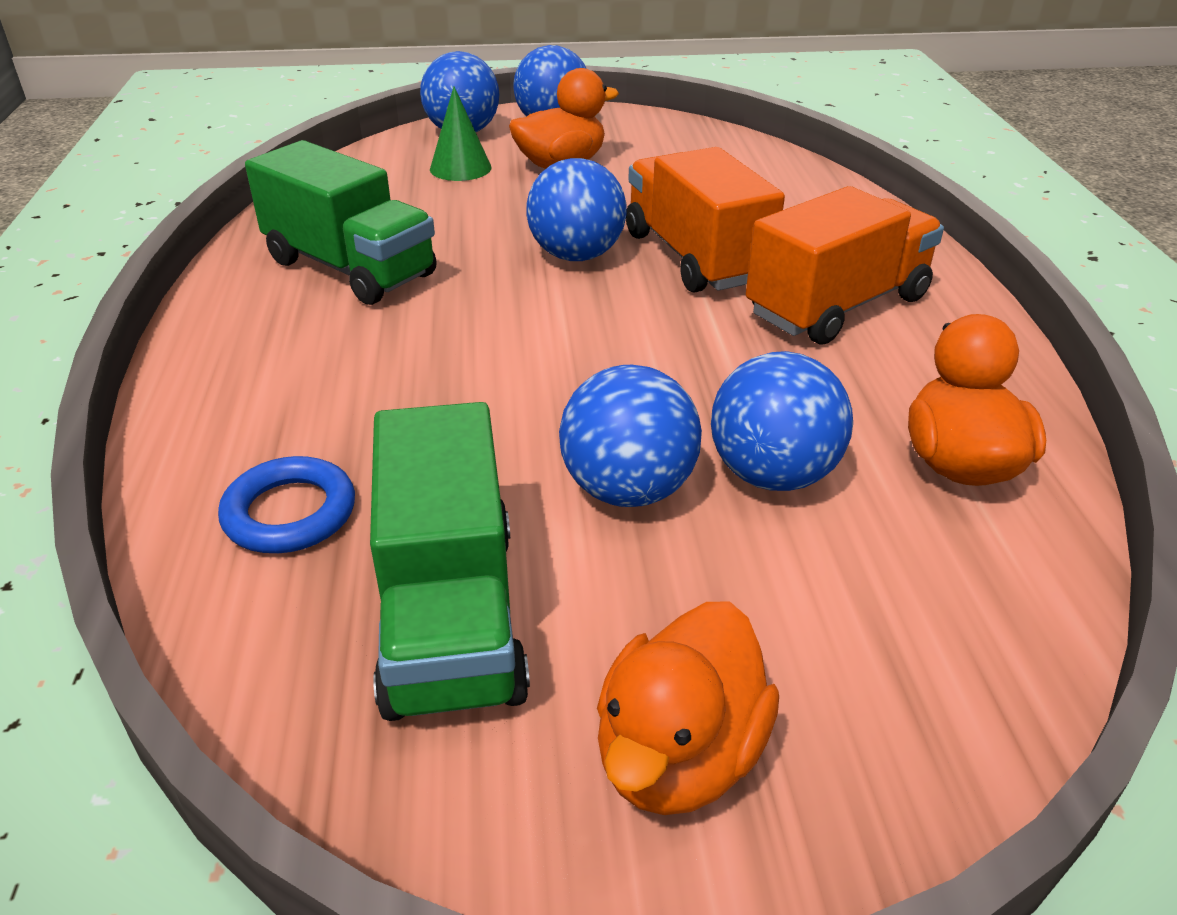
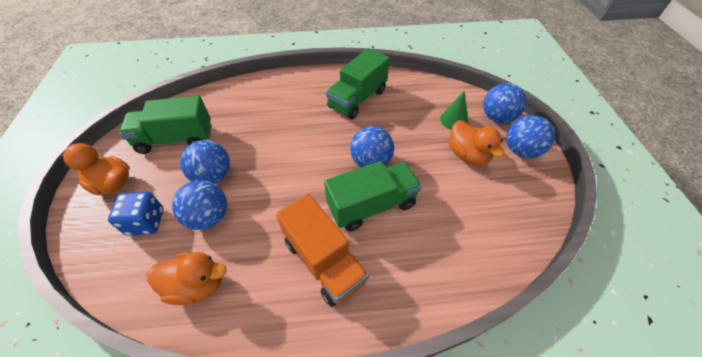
camera: 90 degrees right, 15 degrees up
(290, 513) = (225, 105): blue ring -> none
(695, 257) = (371, 205): orange truck -> green truck
(819, 603) = (146, 222): none -> blue dice

